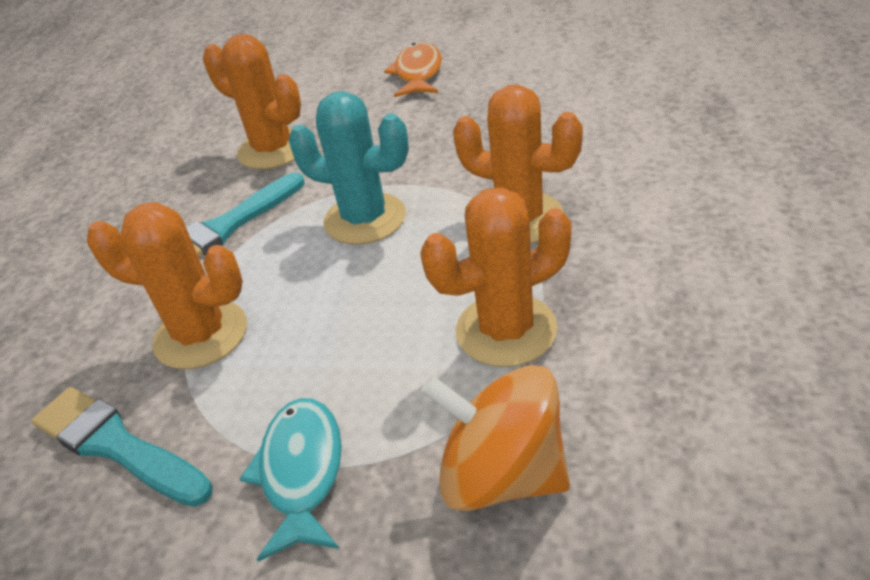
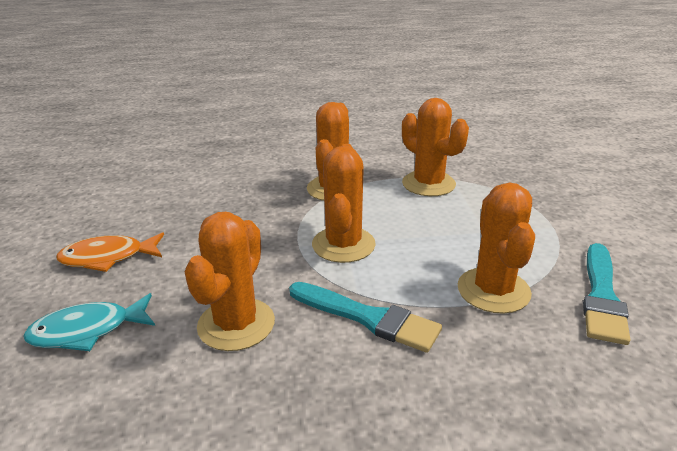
camera: 110 degrees left, 10 degrees down
(302, 472) = (555, 224): turquoise fish -> turquoise fish (88, 331)
(365, 219) = (343, 245): turquoise cactus -> orange cactus
(502, 474) = (512, 177): orange spinning top -> none

